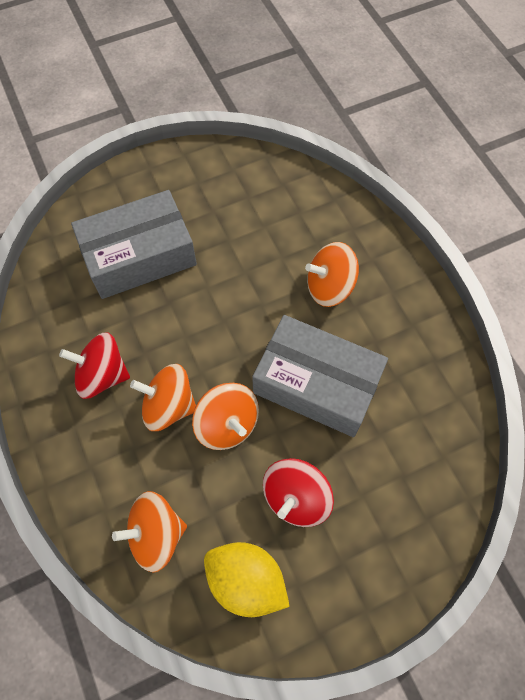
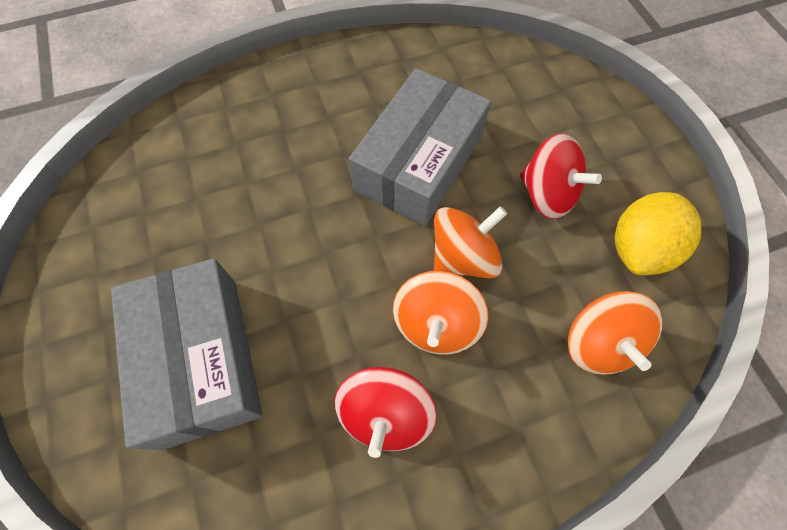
camera: 85 degrees left, 0 degrees up
(329, 287) = (299, 137): orange spinning top -> none

